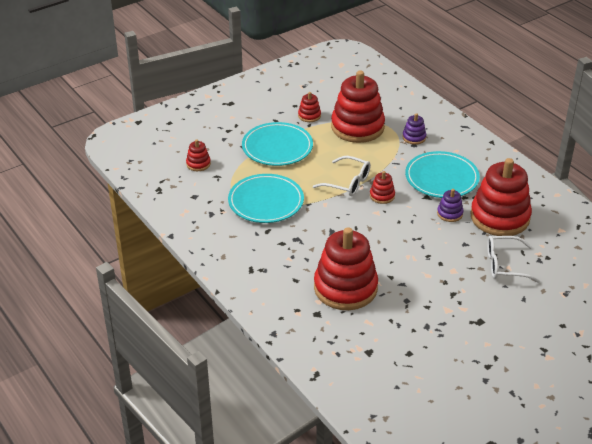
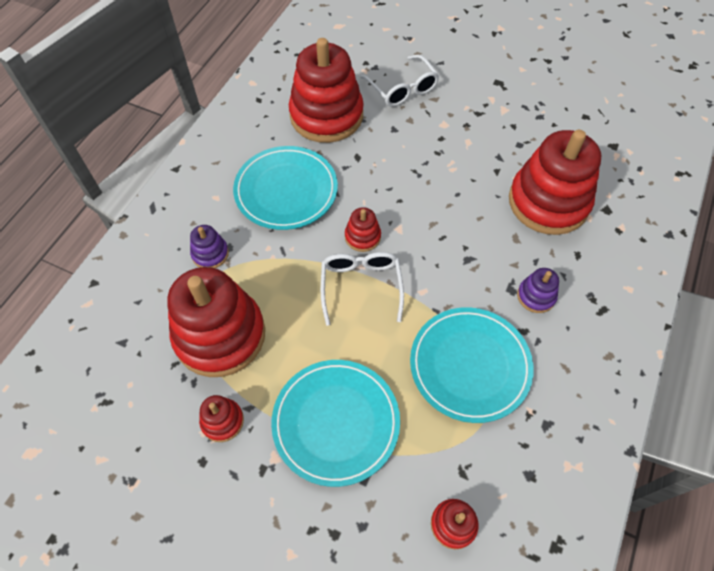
camera: 120 degrees left, 20 degrees up
(449, 213) = (351, 159): purple stacking toy -> purple stacking toy (536, 296)

